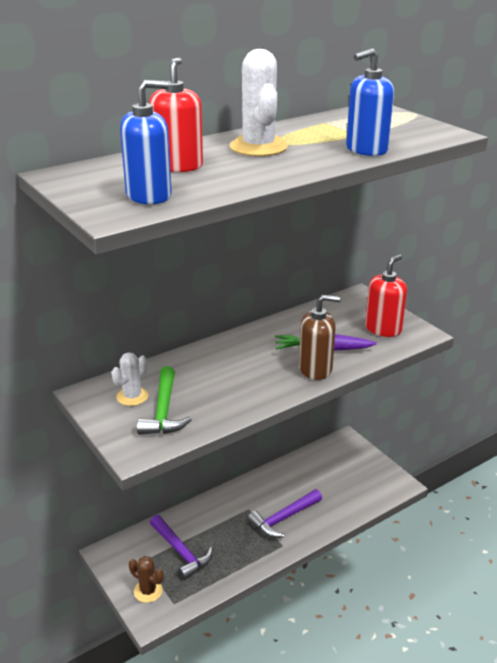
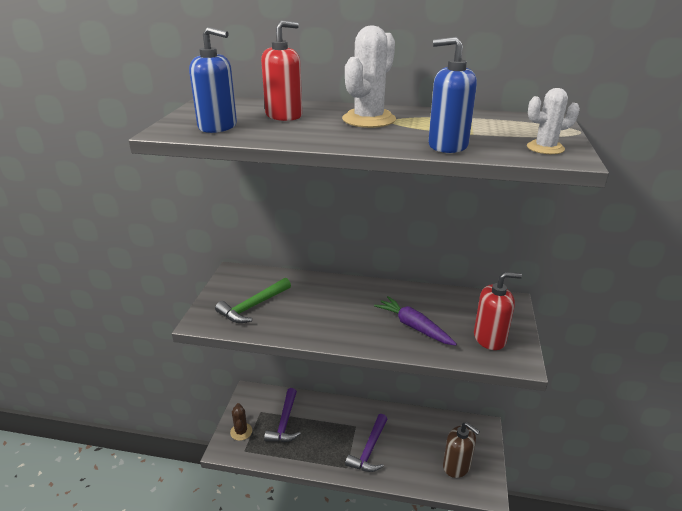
camera: 45 degrees right, 0 degrees up
(132, 396) = (252, 287): white cactus -> white cactus (545, 148)
(283, 518) = (369, 450): purple hammer -> purple hammer turned 75 degrees counterclockwise
(315, 369) = (387, 337): brown soap dispenser -> brown soap dispenser (456, 466)

